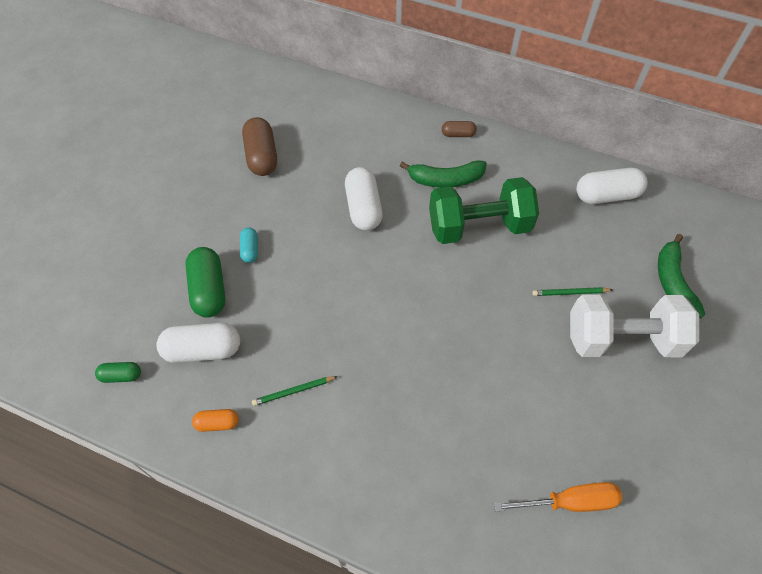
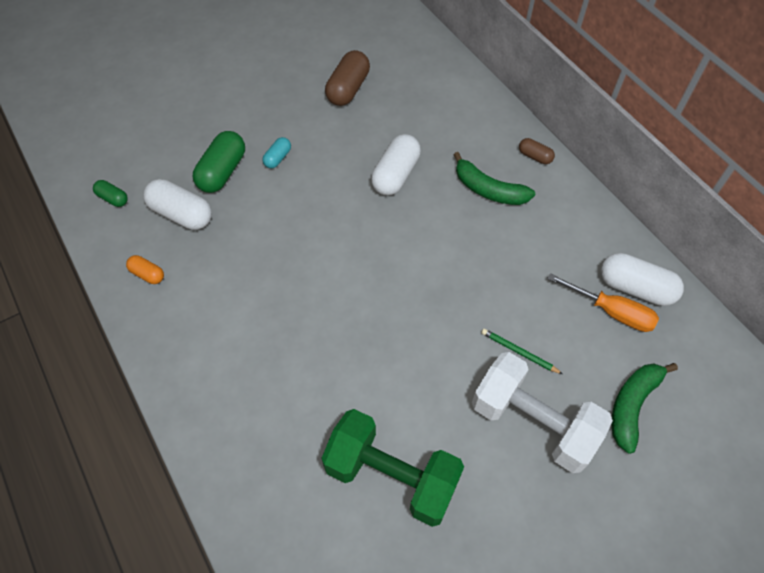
camera: 35 degrees right, 0 degrees up
(293, 391) = (219, 286): green pencil -> none
(479, 226) = (484, 246): green dumbbell -> green dumbbell (392, 475)
(569, 502) = (361, 522): orange screwdriver -> orange screwdriver (611, 311)

